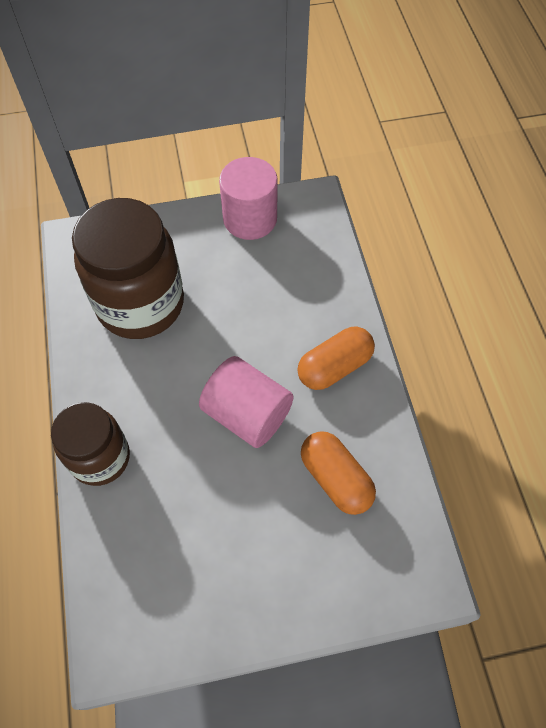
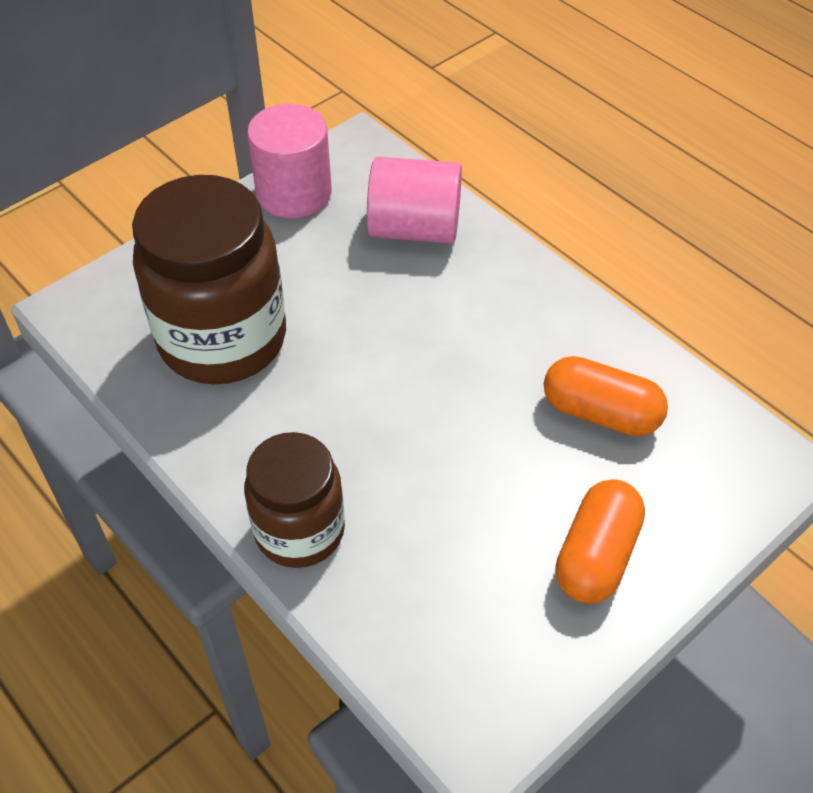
camera: 30 degrees left, 10 degrees down
(247, 414) = (448, 396): pink cylinder -> pink cylinder (414, 228)
(334, 367) = (511, 302): orange capsule -> orange capsule (596, 555)

